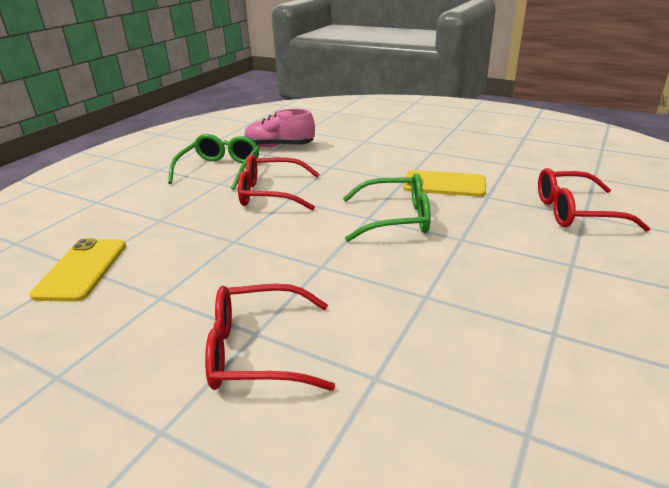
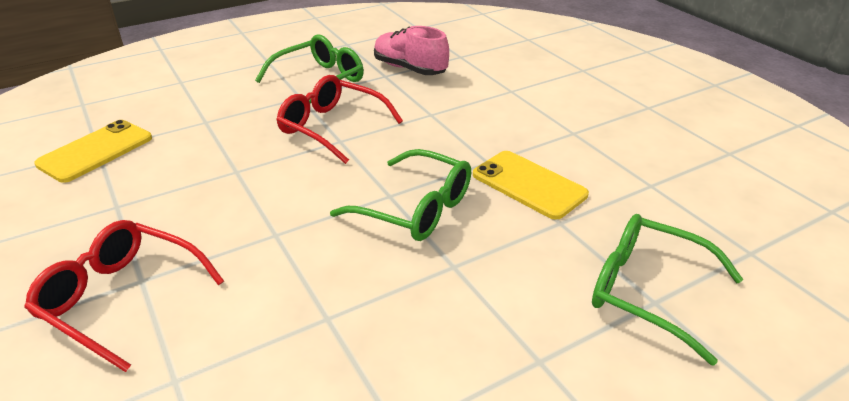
camera: 30 degrees right, 5 degrees up
(575, 212) = (647, 291): red glasses -> green glasses

